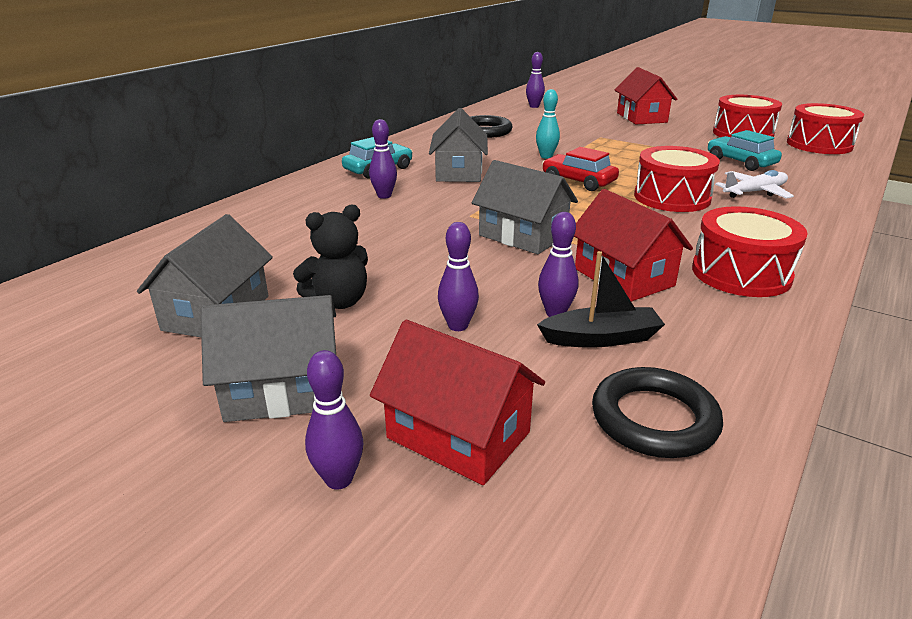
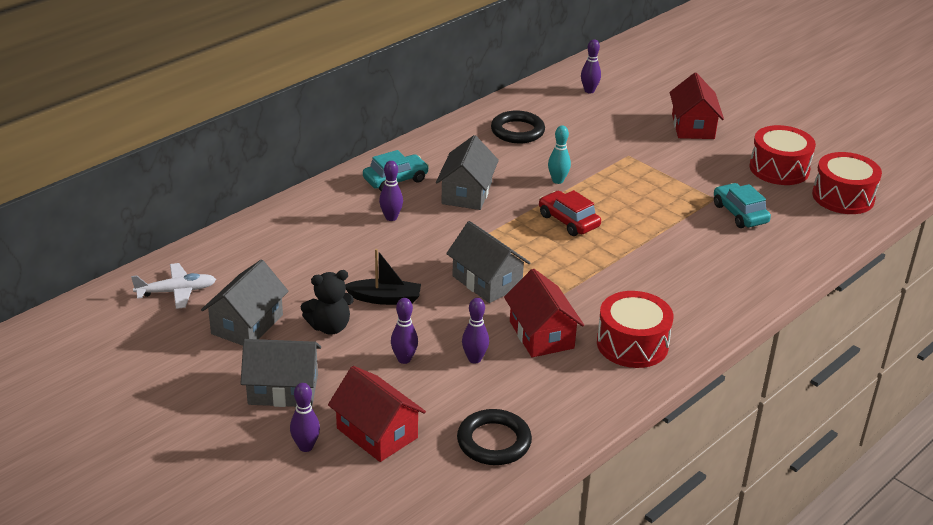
camera: 10 degrees right, 5 degrees up
(601, 338) = (494, 383): black boat -> black boat (385, 299)
(672, 197) = (638, 254): red drum -> none
(754, 192) = (718, 257): white plane -> white plane (176, 292)

